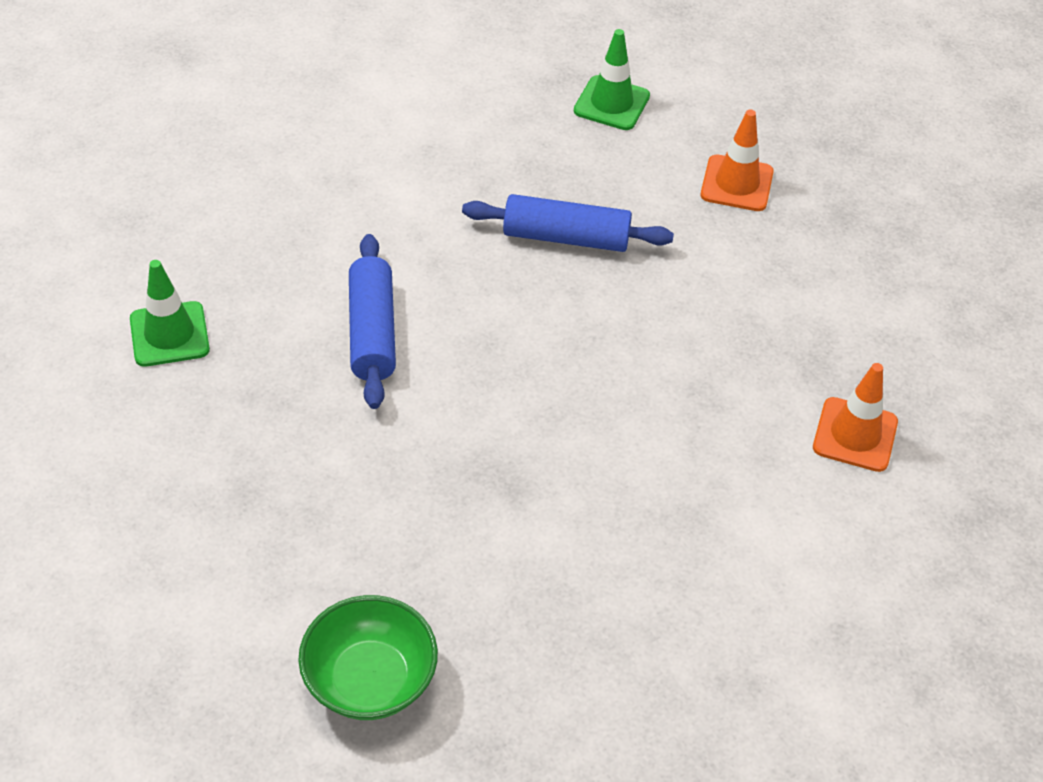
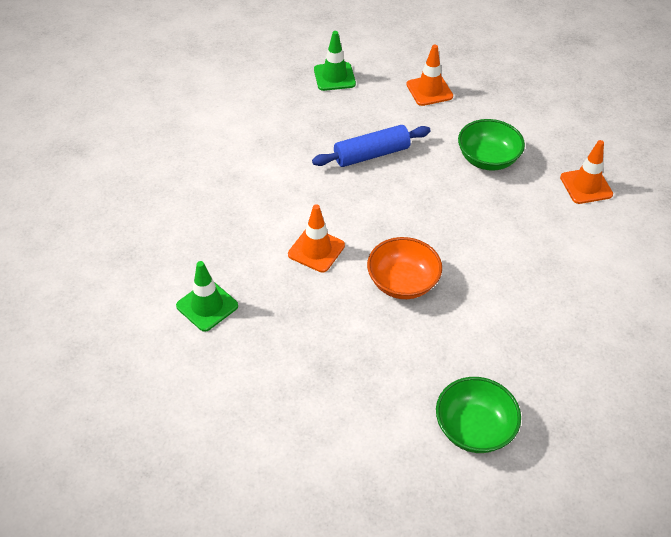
camera: 30 degrees left, 0 degrees up
(372, 332) = (316, 250): blue rolling pin -> orange traffic cone
(450, 434) = (402, 282): none -> orange bowl
(734, 323) = (487, 159): none -> green bowl

